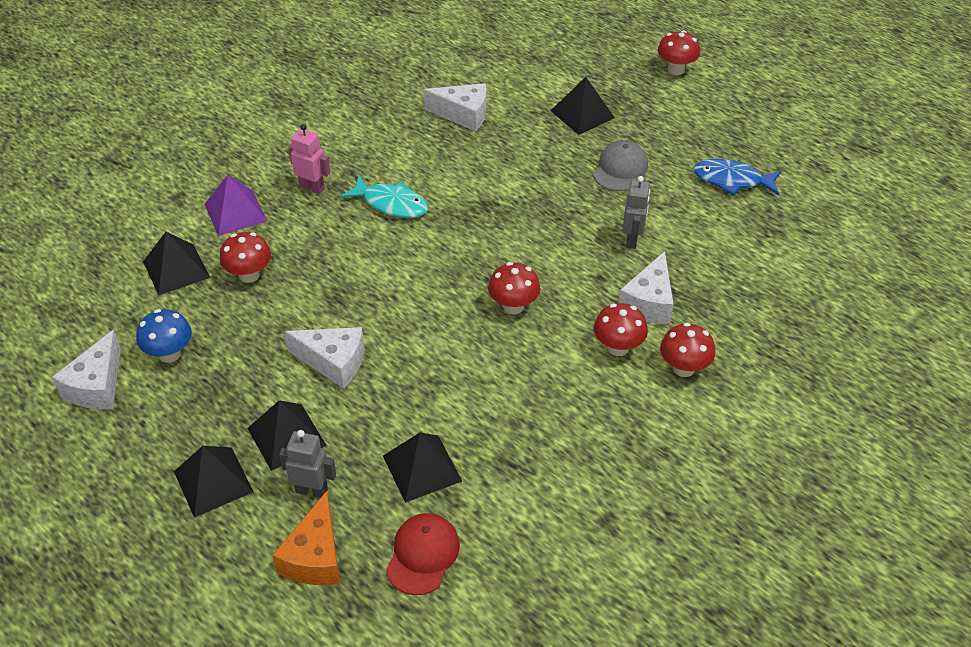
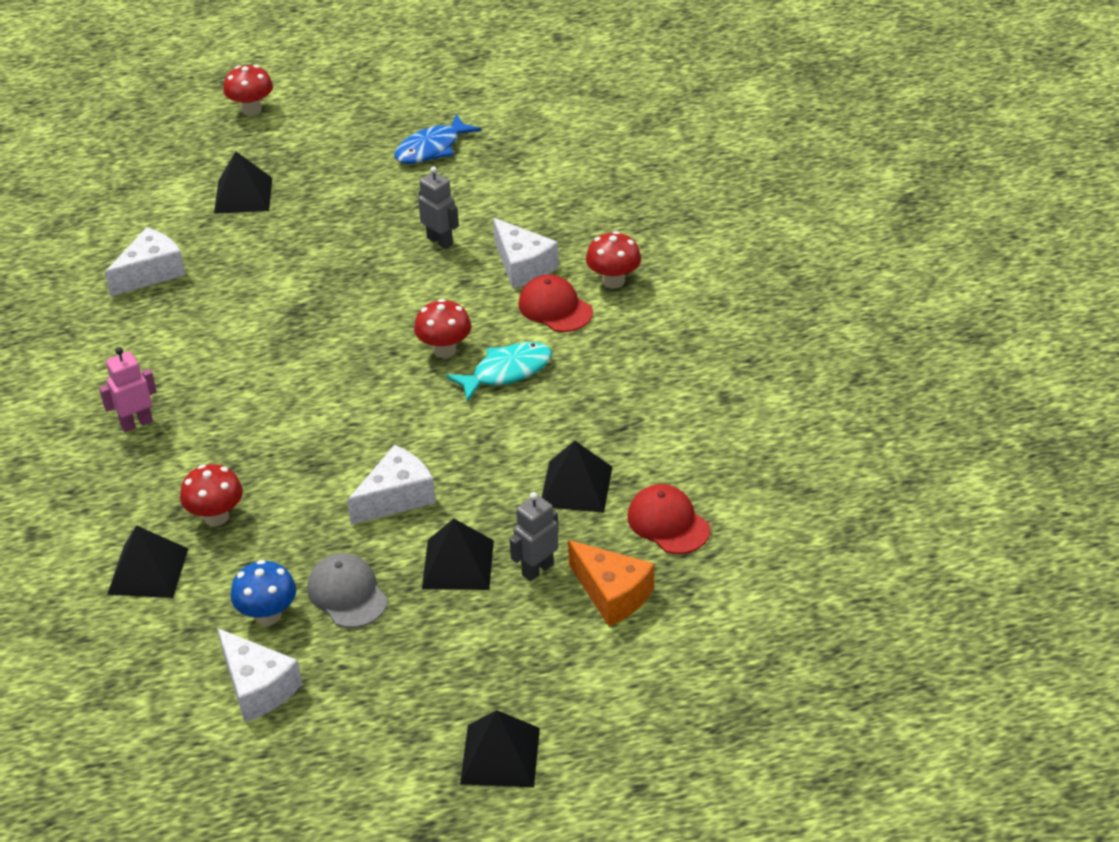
camera: 55 degrees left, 5 degrees down
(213, 481) = (466, 636): black pyramid -> black pyramid (500, 755)
(235, 212) = (110, 495): purple pyramid -> none
(391, 204) = (224, 375): turquoise fish -> turquoise fish (506, 372)
(618, 347) = (555, 308): red mushroom -> red cap
(620, 169) = (344, 206): grey cap -> grey cap (347, 594)

